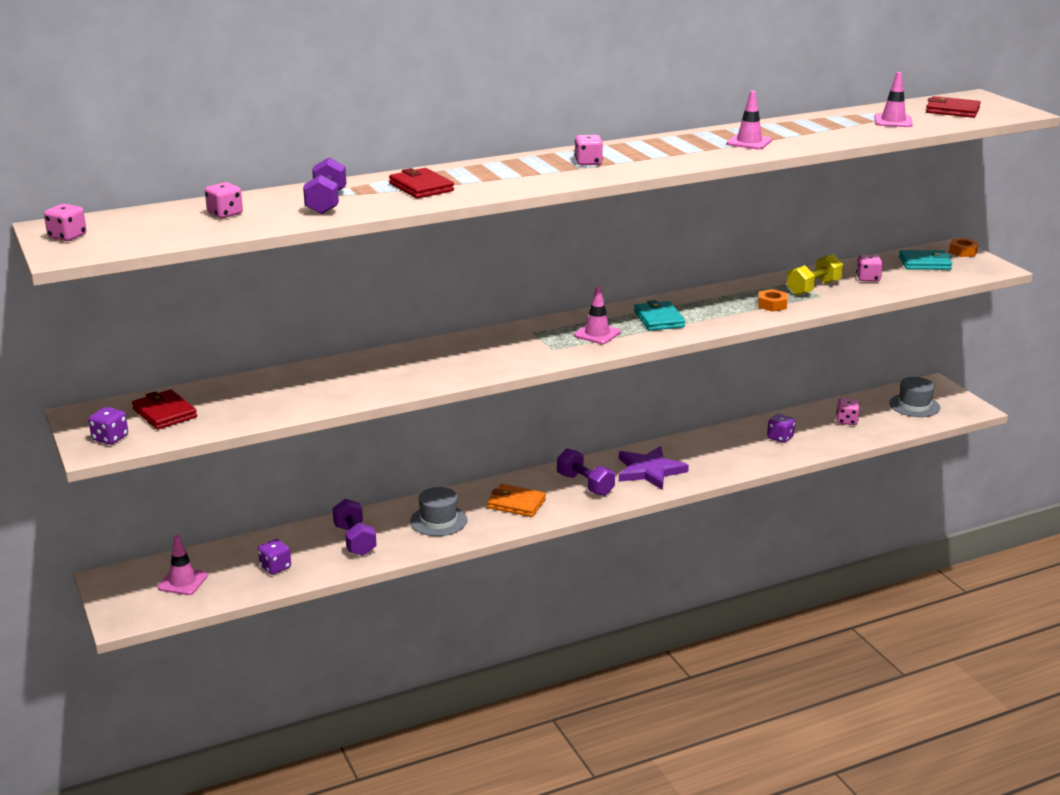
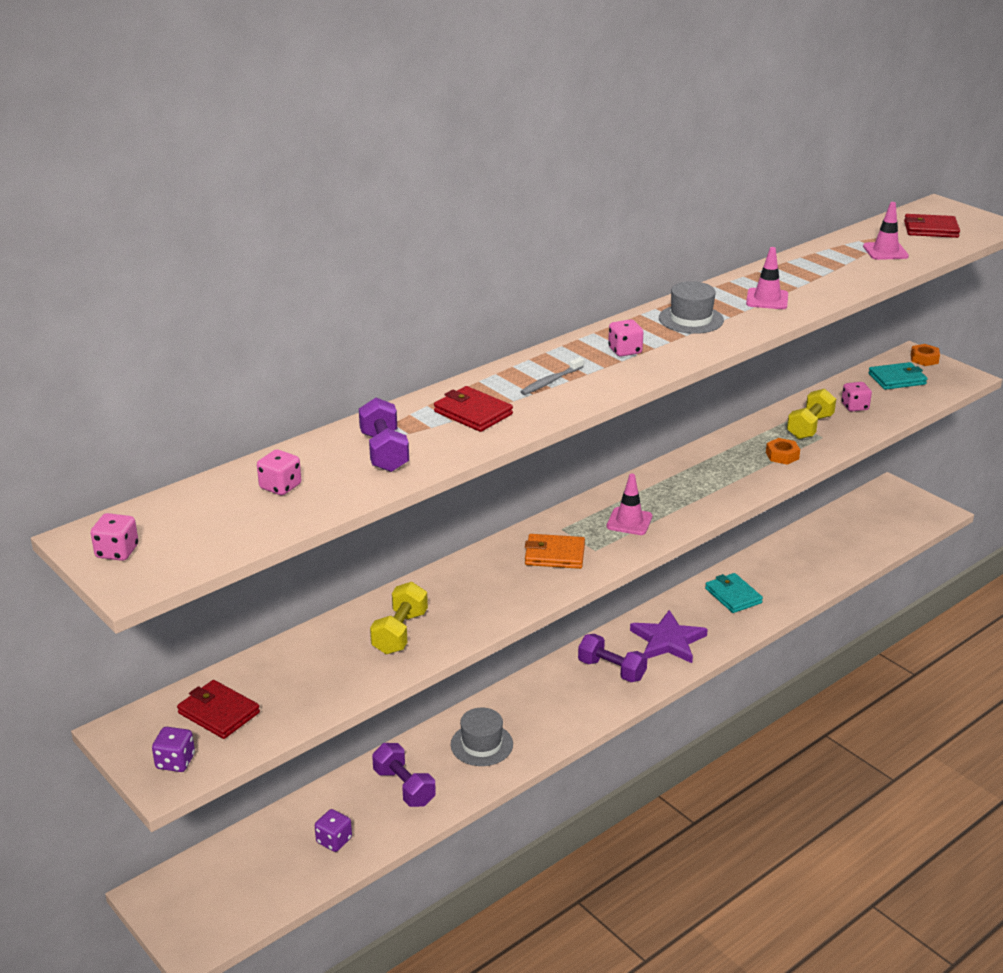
camera: 15 degrees left, 5 degrees up
(182, 582) = (239, 881): pink traffic cone -> none
(346, 382) = (400, 633): none -> yellow dumbbell
(505, 175) = (551, 381): none -> grey toothbrush
(516, 503) = (552, 707): orange wallet -> orange wallet (554, 555)
(659, 319) = (681, 492): turquoise wallet -> turquoise wallet (733, 596)
(780, 438) = (776, 577): purple dice -> none
(846, 421) = (829, 545): pink dice -> none
(914, 405) = (884, 516): grey hat -> grey hat (691, 319)

